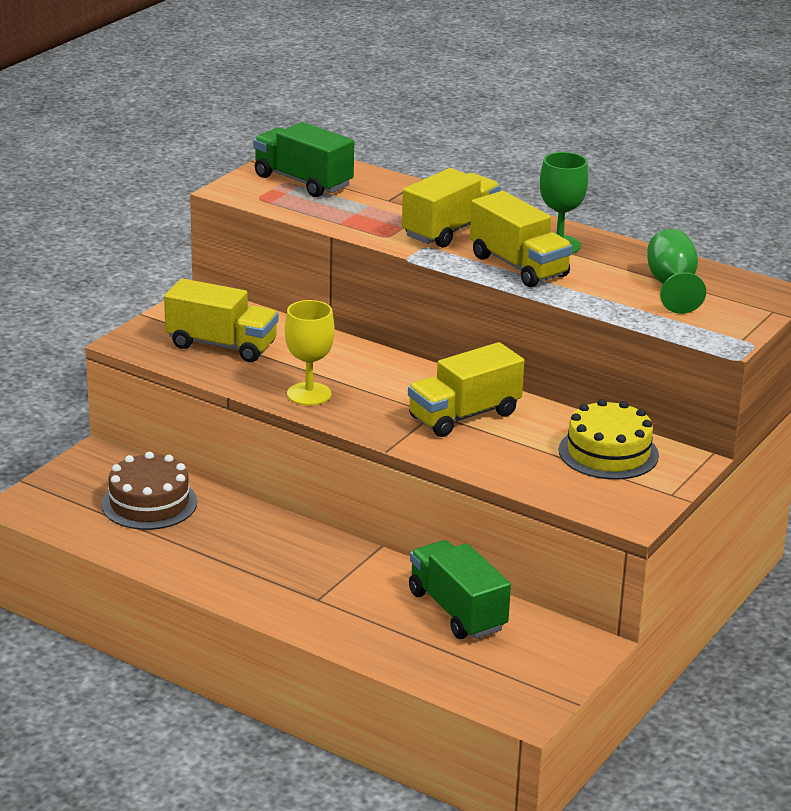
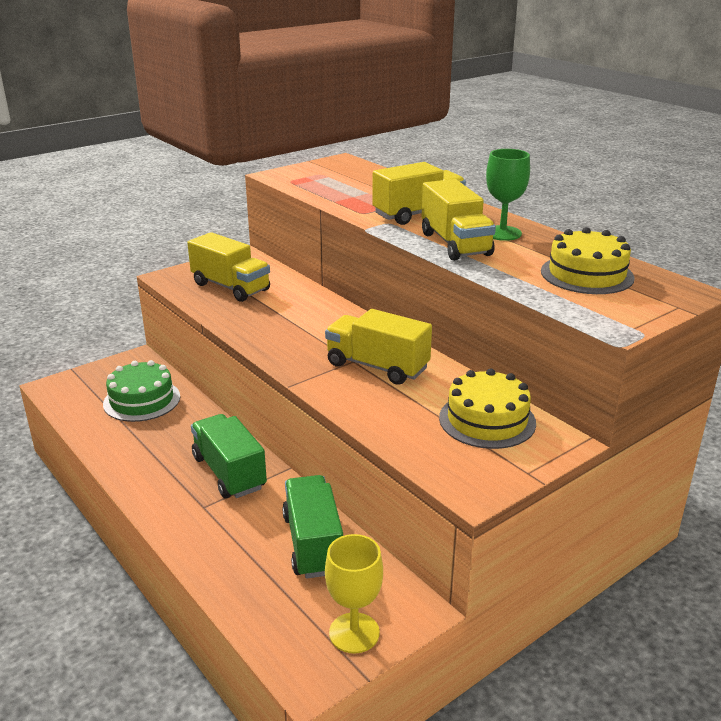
camera: 20 degrees right, 0 degrees up
(149, 503) = (142, 400): brown cake -> green cake
(303, 181) = (332, 175): green truck -> green truck (229, 473)
(309, 394) = (264, 331): yellow goblet -> yellow goblet (354, 633)
(464, 416) = (377, 366): yellow truck -> yellow truck turned 45 degrees clockwise
(672, 286) = (587, 274): green goblet -> yellow cake

